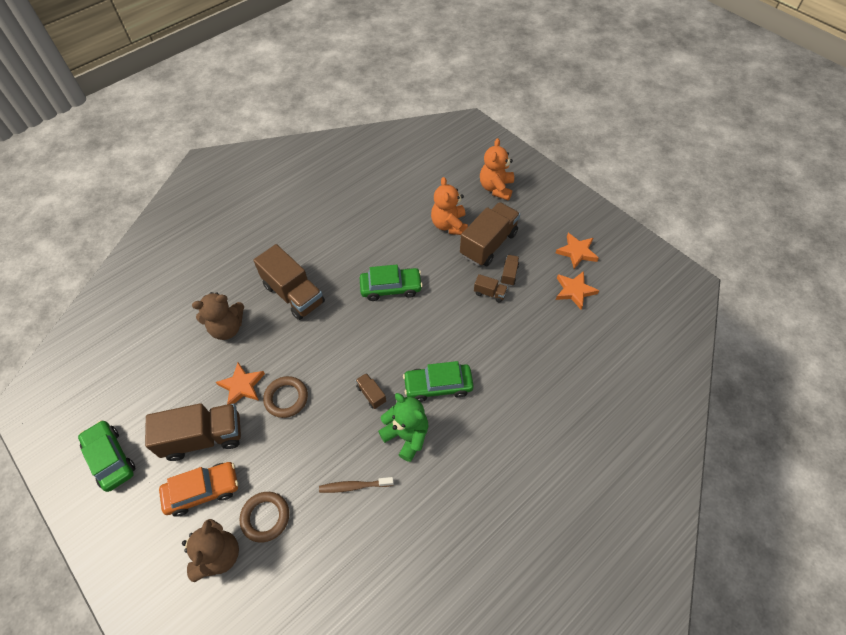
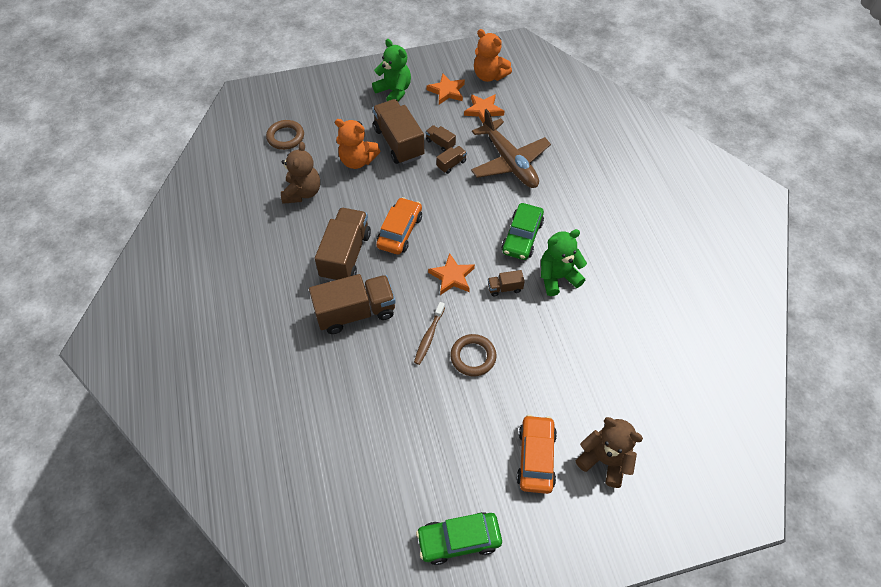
camera: 65 degrees left, 0 degrees up
(204, 437) = (479, 442): brown truck -> brown truck (345, 255)
(227, 328) = (360, 385): brown teddy bear -> brown teddy bear (302, 192)
(242, 386) = (438, 391): orange star -> orange star (452, 276)
(265, 517) = (585, 410): brown ring -> brown ring (285, 137)
(354, 486) = (586, 332): brown toothbrush -> brown toothbrush (429, 336)
(391, 288) = (400, 231): green car -> orange car
(496, 188) = (339, 110): orange teddy bear -> orange teddy bear (489, 75)
(524, 338) = (509, 162): none -> brown plane
(546, 214) = (394, 91): none -> green teddy bear

